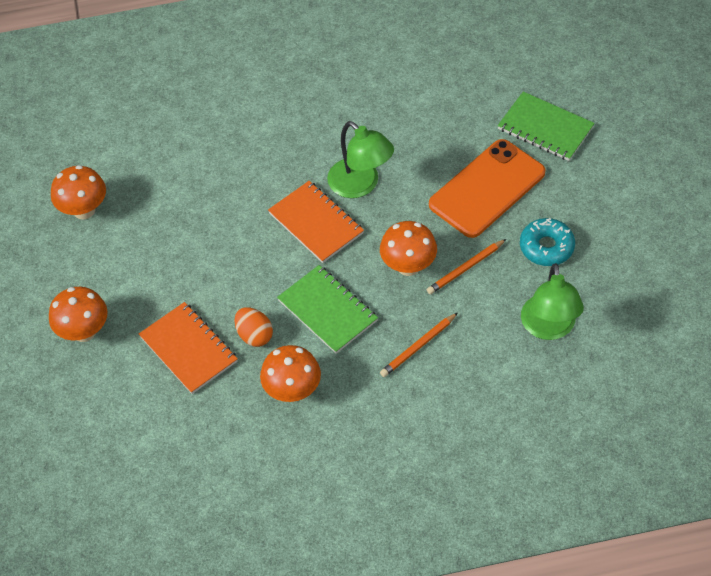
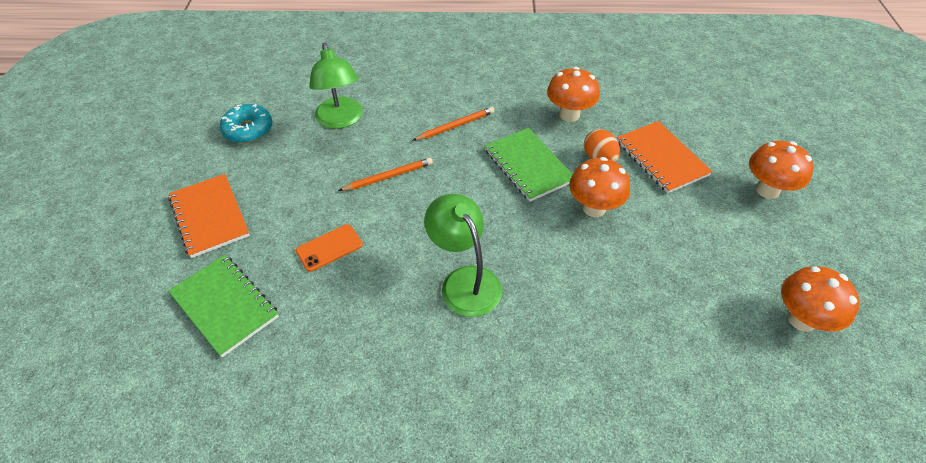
camera: 170 degrees left, 5 degrees down
(316, 223) = (524, 248): orange notebook -> orange notebook (210, 216)
(408, 266) = (441, 188): orange mushroom -> orange mushroom (594, 208)
(487, 188) = (329, 248): orange phone -> orange phone, size x0.47
(546, 247) = (304, 180): turquoise donut -> turquoise donut (248, 129)
(549, 328) = (341, 120): green lamp -> green lamp turned 150 degrees clockwise

